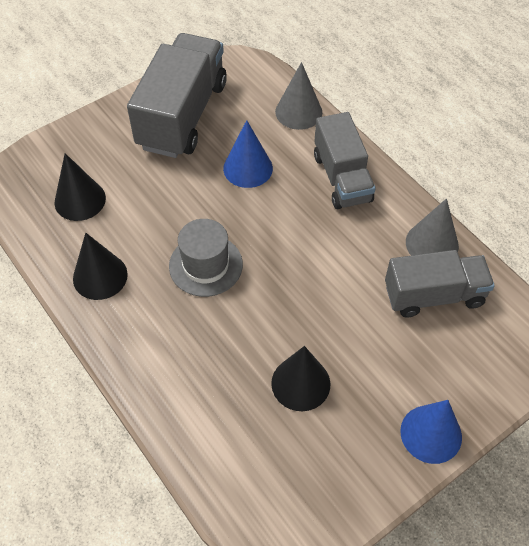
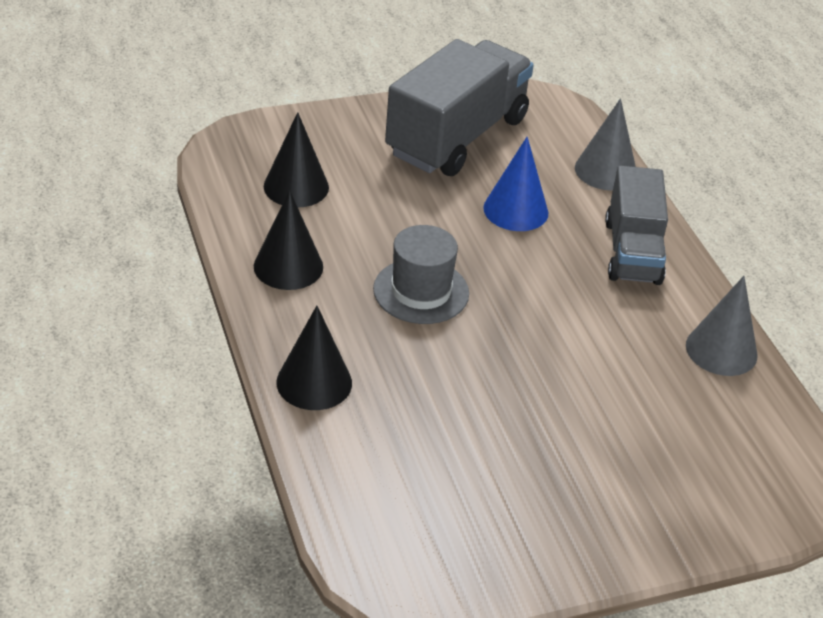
camera: 15 degrees right, 15 degrees down
(300, 383) = (488, 441): black cone -> black cone (314, 382)
(431, 434) = (633, 541): blue cone -> none
(434, 295) = (700, 403): grey truck -> none

